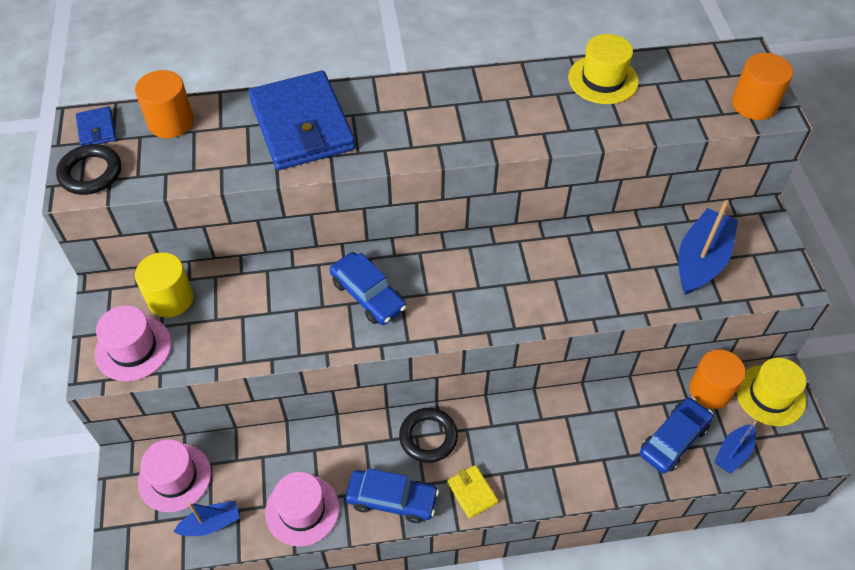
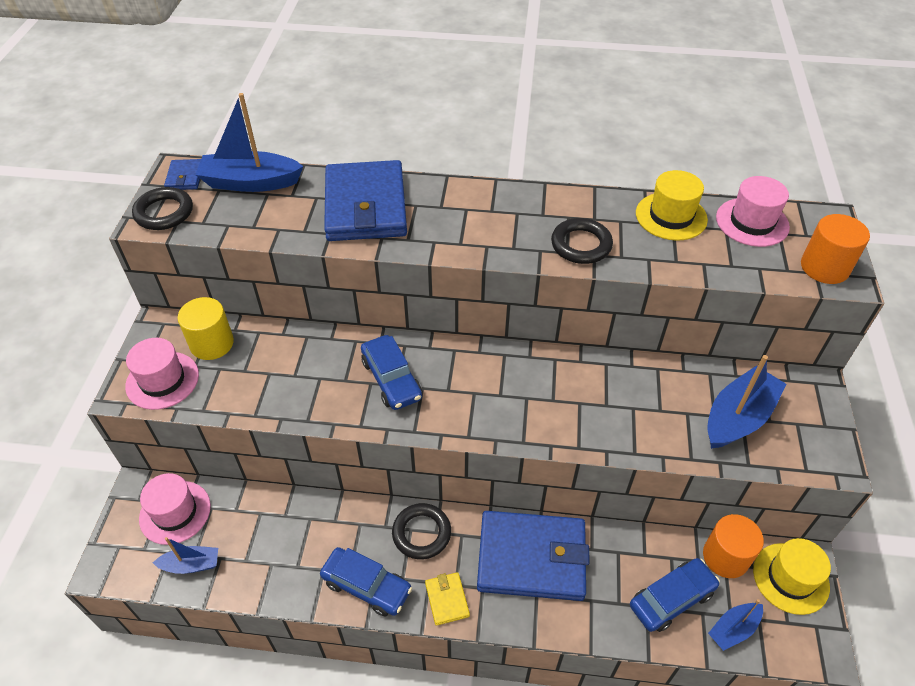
camera: 15 degrees right, 5 degrees down
(171, 122) = (250, 182): orange cylinder -> blue boat
(302, 510) = (279, 573): pink hat -> pink hat (752, 222)
(528, 125) = (581, 245): none -> black ring
(538, 434) = (531, 558): none -> blue wallet

